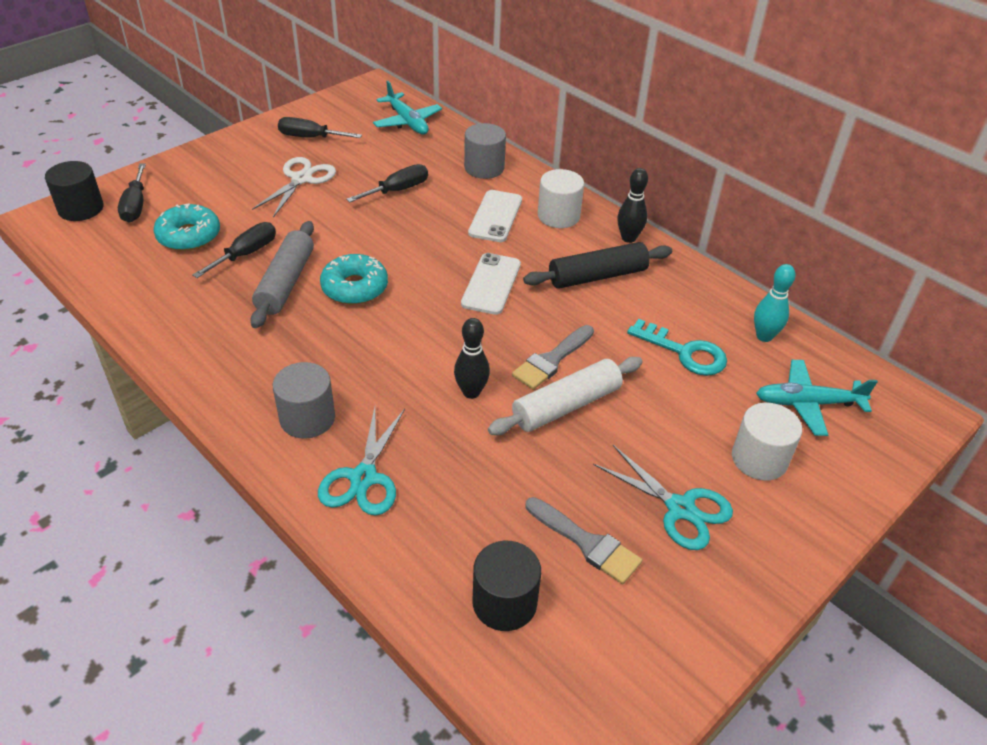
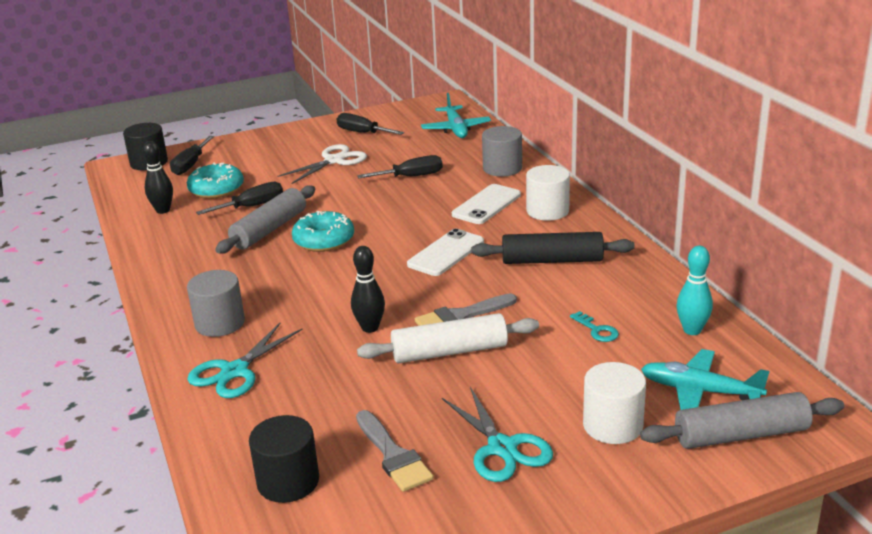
camera: 25 degrees right, 15 degrees down
(628, 238) = (605, 235): black bowling pin -> black bowling pin (163, 210)
(684, 352) = (597, 330): turquoise key -> turquoise key, size x0.55
(866, 444) = (741, 435): none -> grey rolling pin

